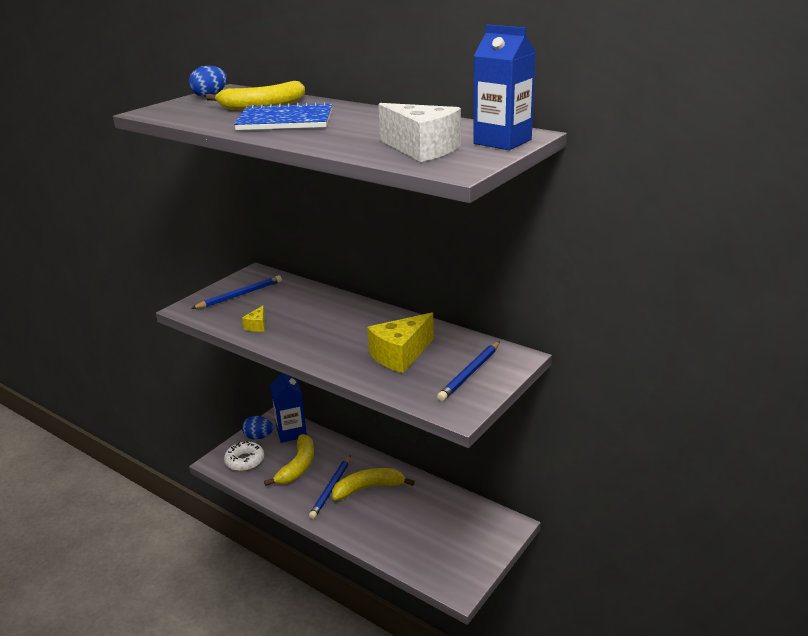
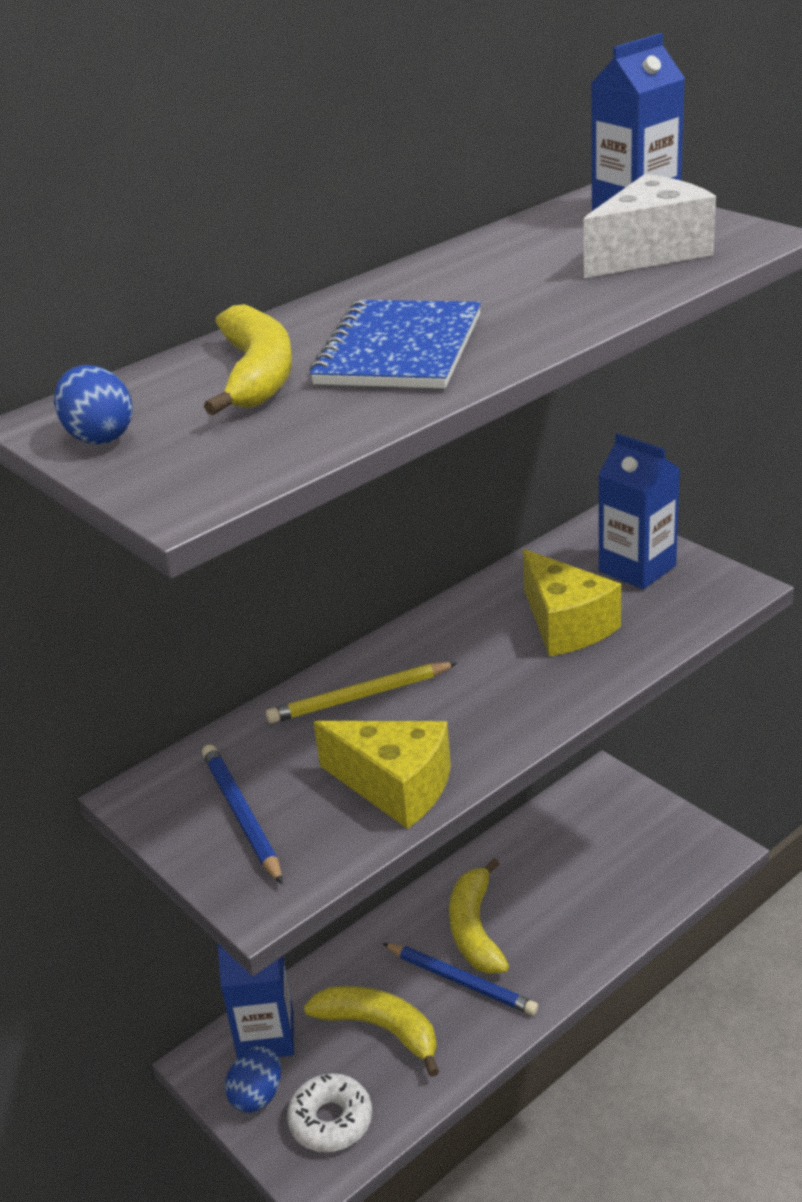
camera: 75 degrees left, 5 degrees up
(257, 326) = (395, 787): yellow cheese -> yellow cheese, size x2.14
(326, 307) = (359, 697): none -> yellow pencil
(470, 373) = (637, 568): blue pencil -> blue carton

